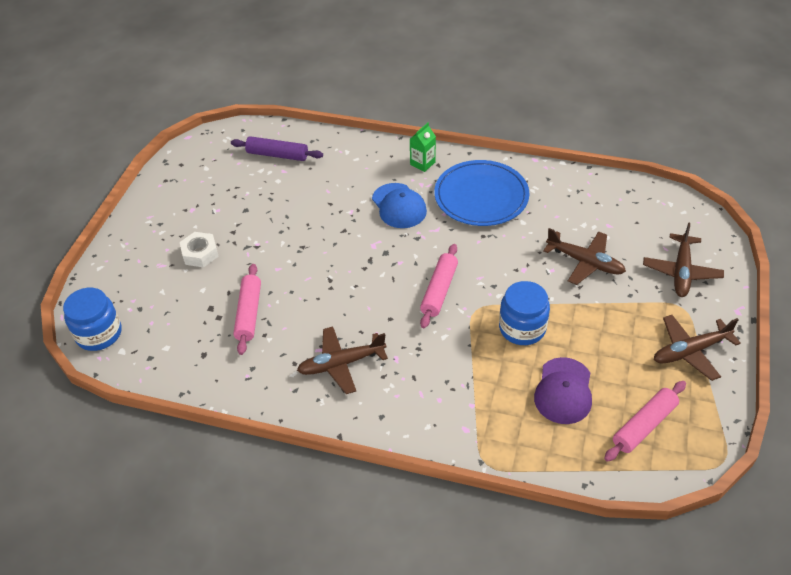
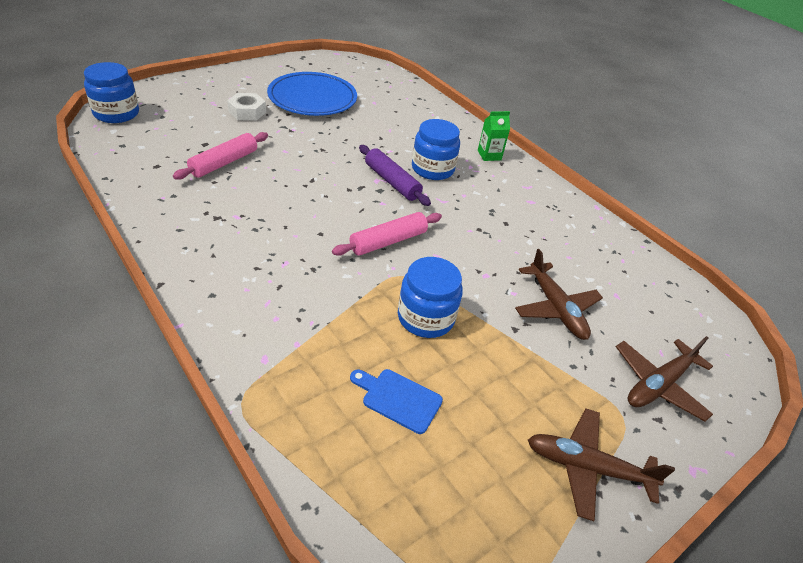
camera: 30 degrees right, 5 degrees down
(277, 155) = (382, 92): purple rolling pin -> purple rolling pin (392, 182)
(341, 364) = (238, 237): brown plane -> none
(399, 206) = (432, 169): blue cap -> blue jar
(481, 196) = (513, 203): blue plate -> blue plate (312, 98)
(563, 391) = (398, 399): purple cap -> blue cutting board
(644, 425) = (445, 501): pink rolling pin -> none

